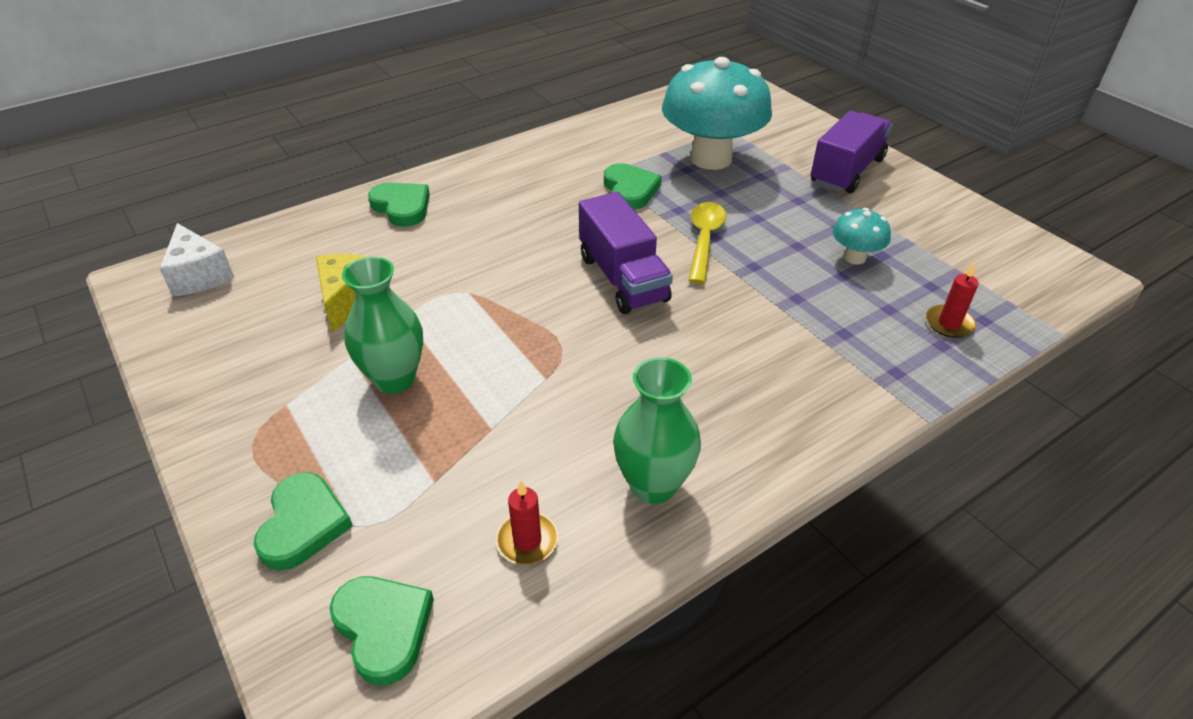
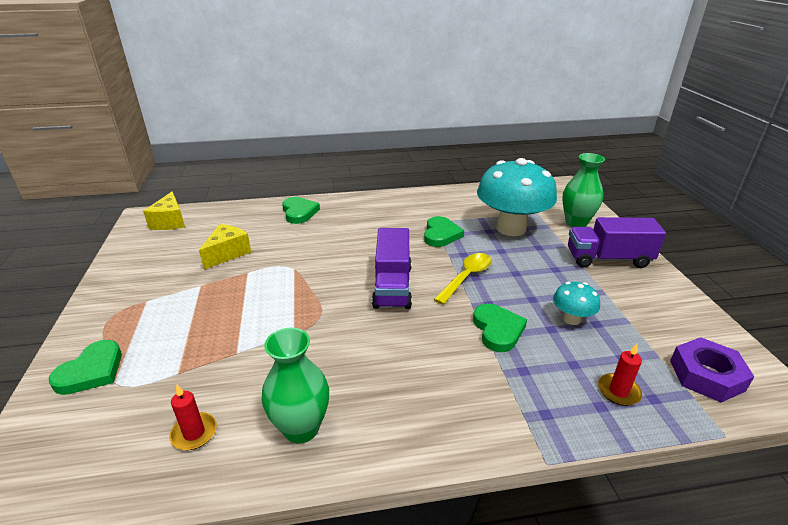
camera: 25 degrees right, 10 degrees down
(199, 275) = (170, 222): white cheese -> yellow cheese
(383, 628) = (70, 453): green heart -> green heart (498, 330)
(394, 379) = (211, 305): green vase -> green vase (576, 223)
(846, 171) = (608, 259): purple truck -> purple truck turned 150 degrees counterclockwise
(1016, 279) = (706, 375): none -> purple nut

